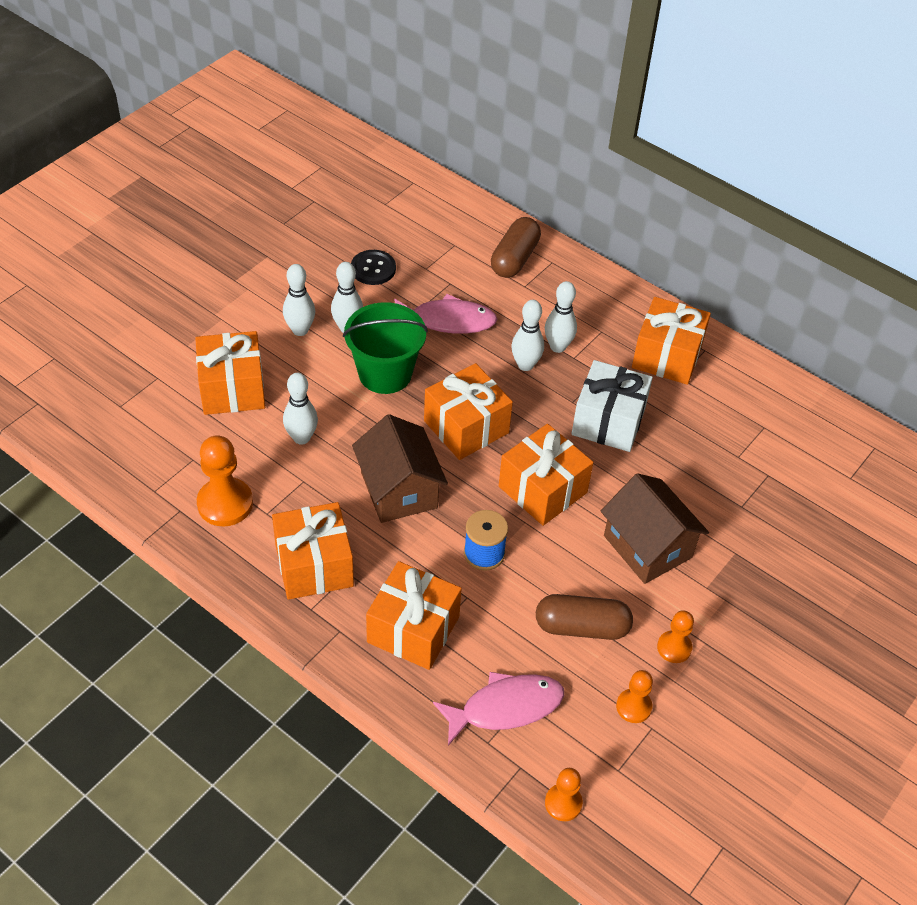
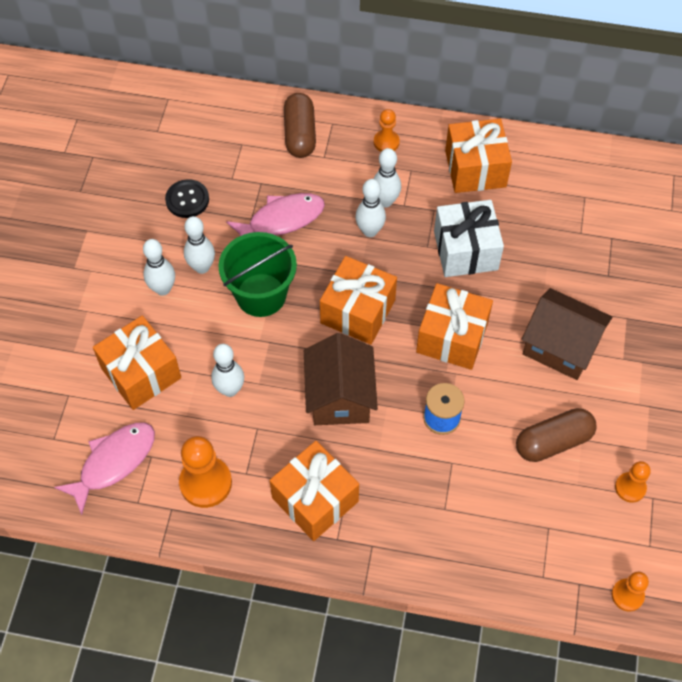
camera: 25 degrees left, 10 degrees up
(399, 490) = (340, 396): brown house -> brown house turned 45 degrees clockwise
(413, 629) = (428, 513): orange gift -> none
(505, 708) = (538, 541): pink fish -> pink fish (113, 463)
(674, 647) = (630, 422): orange pawn -> orange pawn (386, 142)

